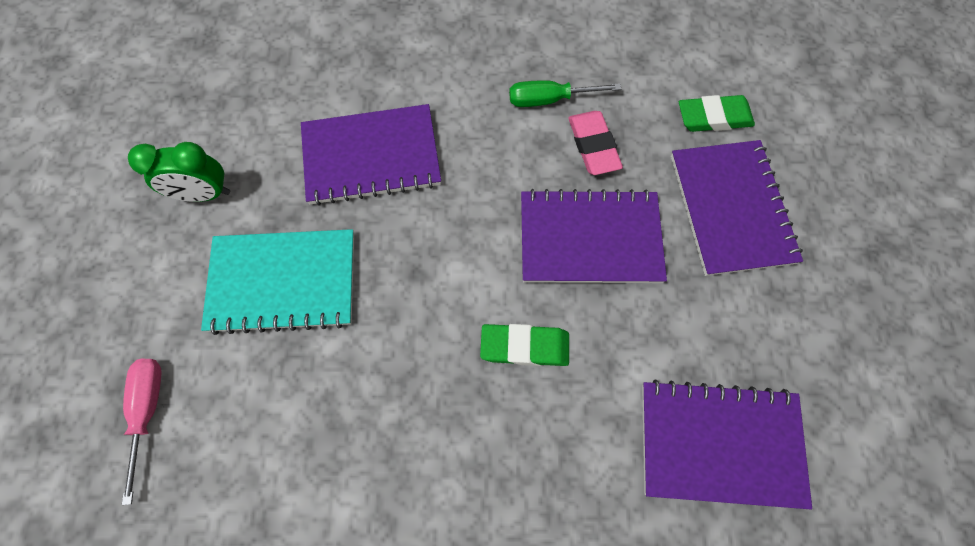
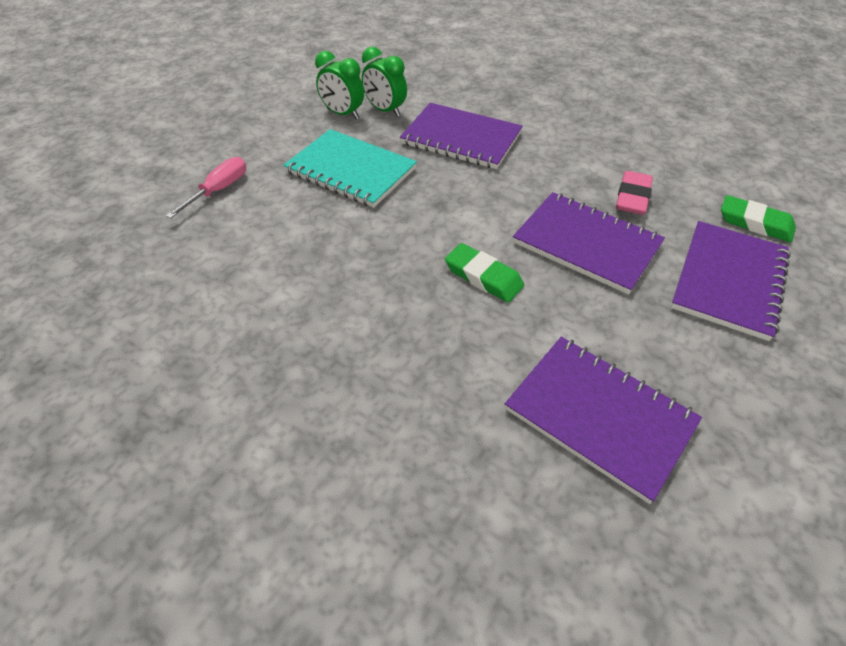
camera: 35 degrees right, 20 degrees down
(252, 159) = (385, 110): none -> green clock
(548, 100) = (616, 161): green screwdriver -> none

